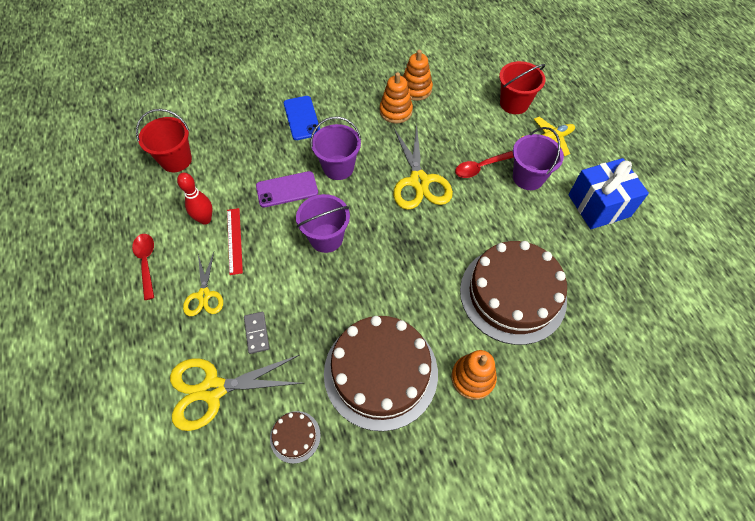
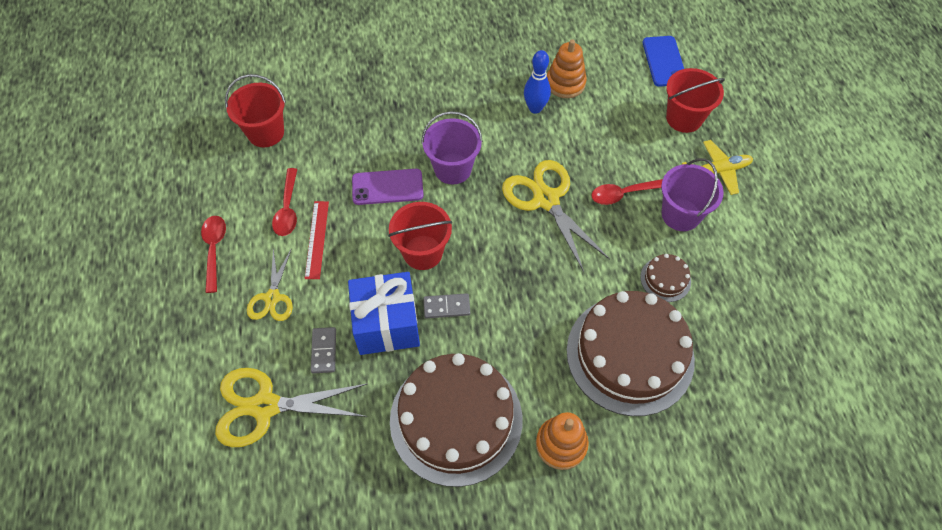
camera: 10 degrees right, 0 degrees up
(205, 219) = (288, 209): red bowling pin -> red spoon
(295, 436) = (346, 474): brown cake -> brown cake (665, 279)
(302, 118) = (420, 101): blue phone -> blue phone (664, 61)
(326, 238) = (422, 252): purple bucket -> red bucket
(354, 279) = (446, 307): none -> grey domino
(396, 111) = (535, 108): orange stacking toy -> blue bowling pin
(419, 181) = (546, 200): yellow scissors -> yellow scissors turned 150 degrees clockwise
(599, 205) = (761, 263): blue gift -> blue gift (387, 324)

